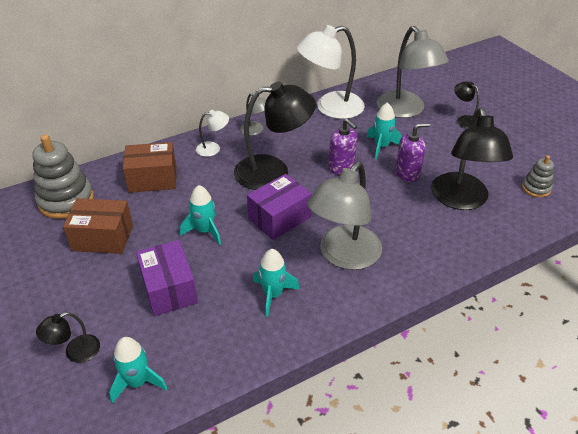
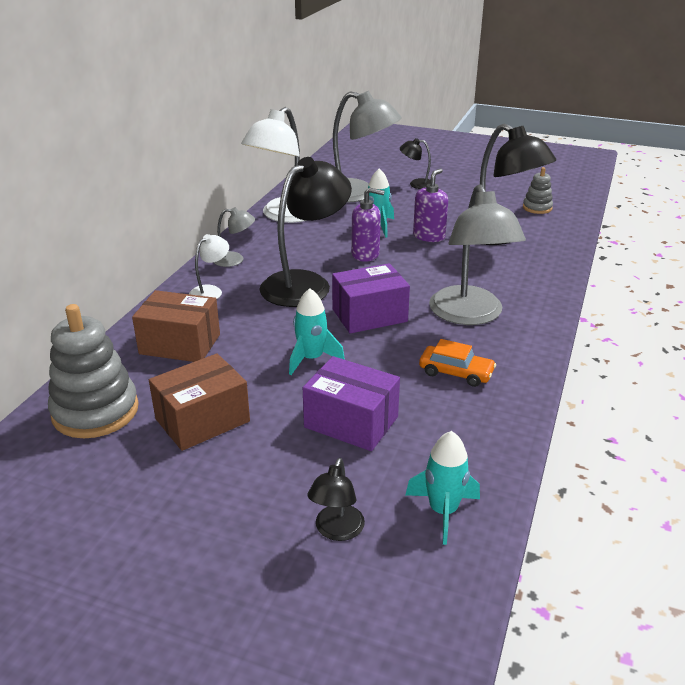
camera: 40 degrees left, 10 degrees down
(153, 179) = (180, 344): brown box -> brown box turned 60 degrees clockwise
(273, 295) = (456, 373): turquoise rocket -> orange car
(279, 218) = (369, 315): purple box -> purple box turned 60 degrees clockwise

